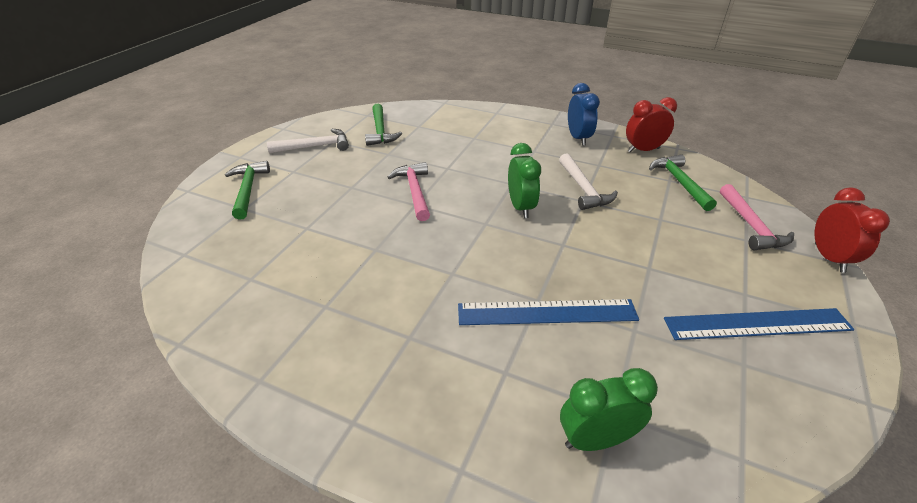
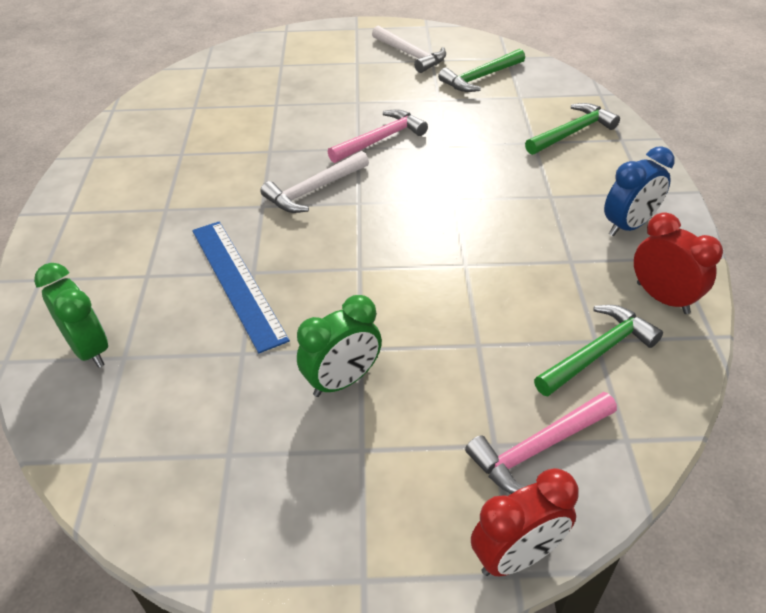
camera: 65 degrees right, 5 degrees up
(248, 190) = (308, 54): green hammer -> green hammer (572, 132)
(521, 207) = (409, 219): green clock -> green clock (342, 381)
(583, 188) = (494, 259): white hammer -> white hammer (314, 190)
(757, 324) = (305, 464): blue ruler -> none

